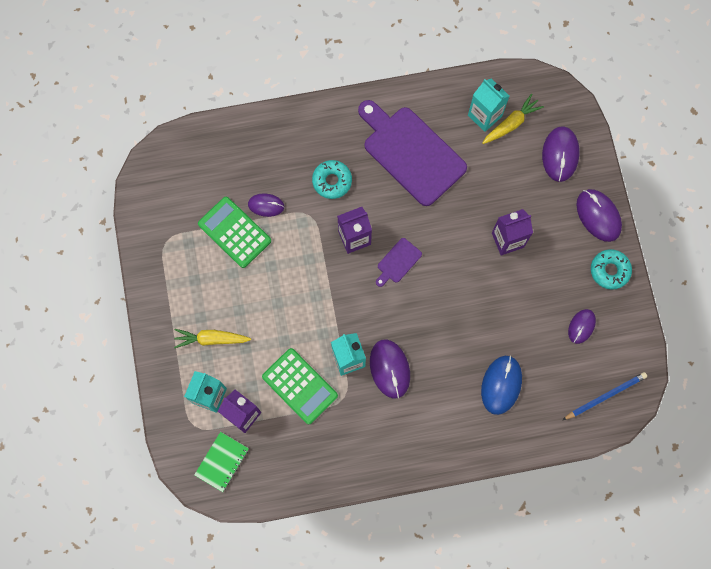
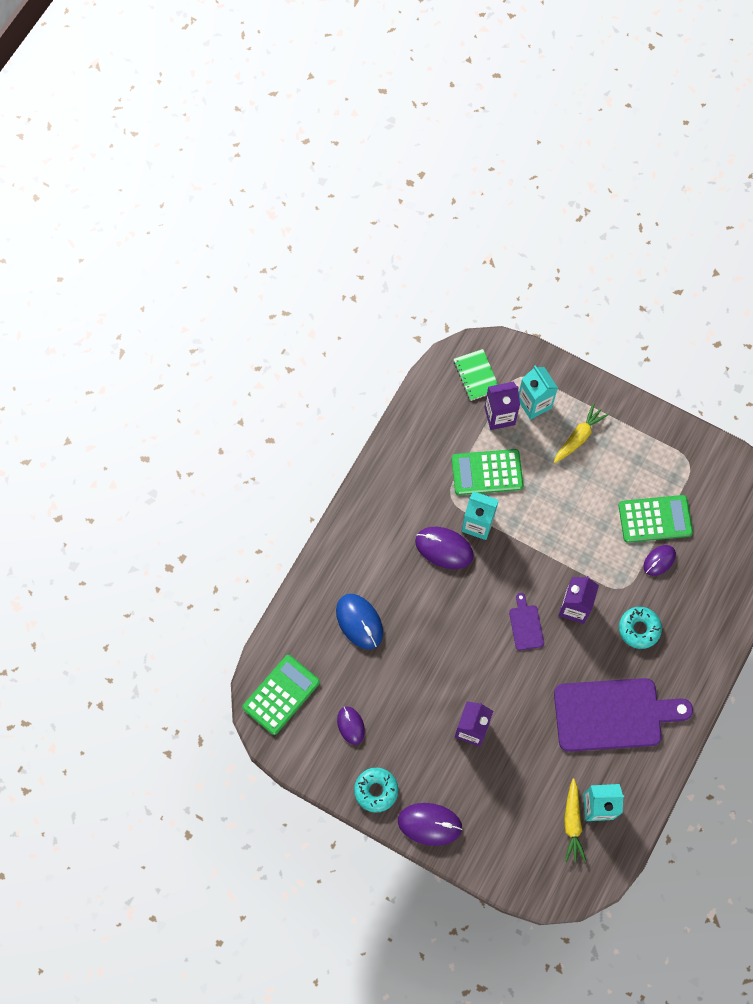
camera: 130 degrees right, 5 degrees down
(560, 155) = (510, 840): purple mouse -> none
(605, 396) = (281, 695): blue pencil -> green calculator

